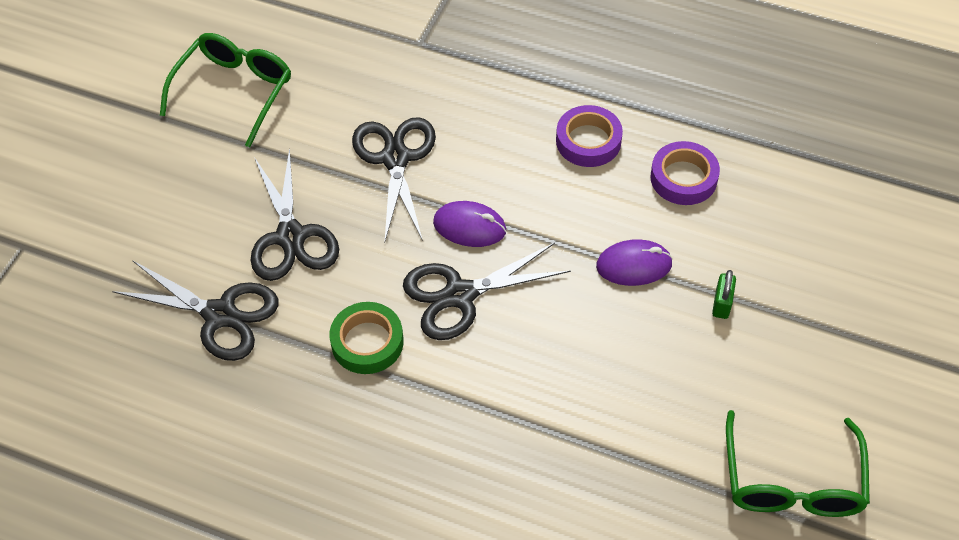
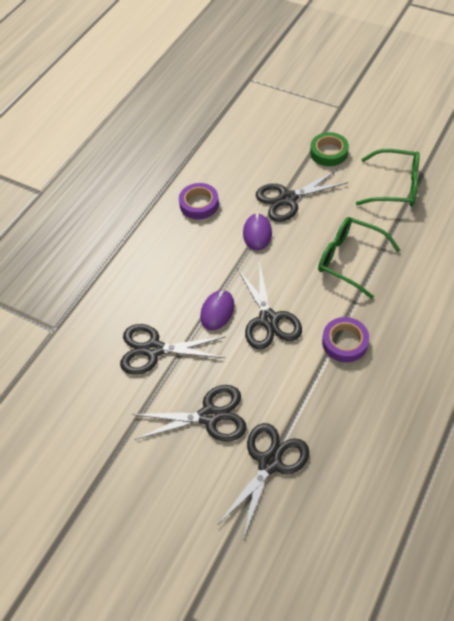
camera: 80 degrees left, 0 degrees up
(234, 91) = (65, 454): green glasses -> green glasses (349, 259)
(367, 342) = (299, 372): green tape -> green tape (328, 152)
(588, 141) = (162, 245): purple tape -> purple tape (344, 342)
(721, 304) = (287, 199): green padlock -> black scissors

